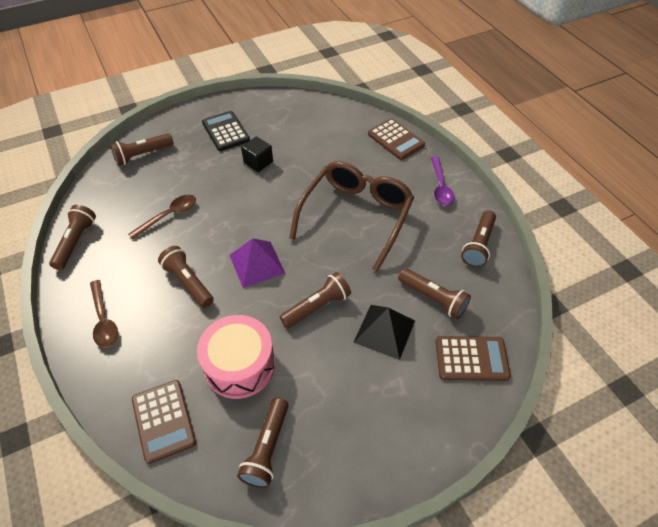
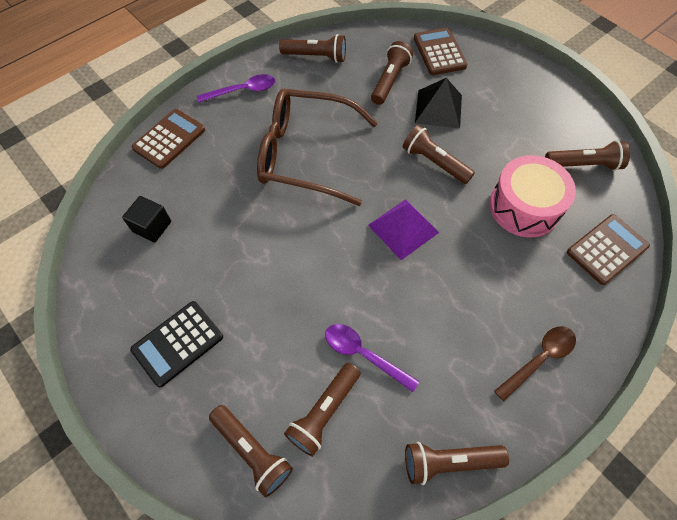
camera: 105 degrees left, 10 degrees up
(169, 215) = (363, 354): brown spoon -> purple spoon
(188, 282) = (454, 288): brown flashlight -> brown flashlight (324, 412)
(258, 162) = (238, 277): black cube -> black cube (152, 227)

